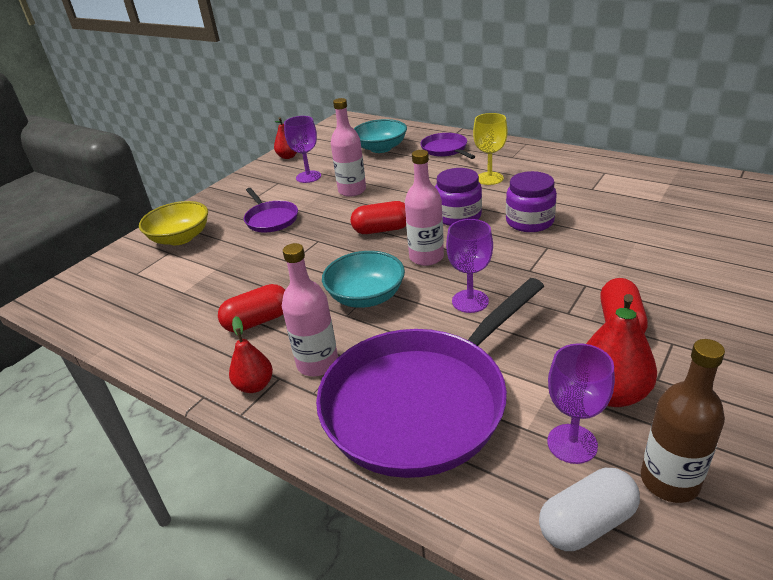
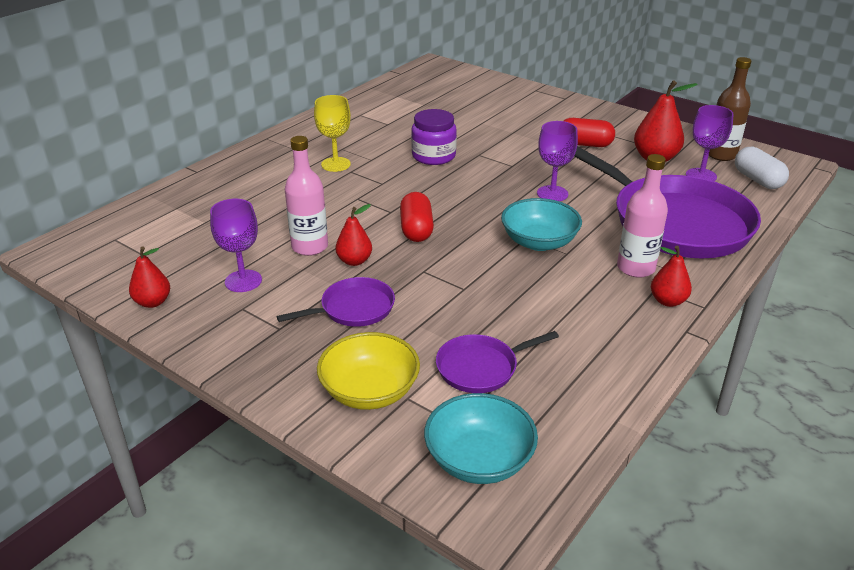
camera: 90 degrees left, 0 degrees up
(258, 321) = (573, 305): red capsule -> none
(332, 210) = (354, 261): none -> red pear
(381, 148) = (196, 223): turquoise bowl -> turquoise bowl (479, 459)
(426, 257) = (479, 208): pink bottle -> none
(445, 149) = (241, 181): purple pan -> purple pan (480, 368)
(458, 216) = (408, 187): purple jar -> none

